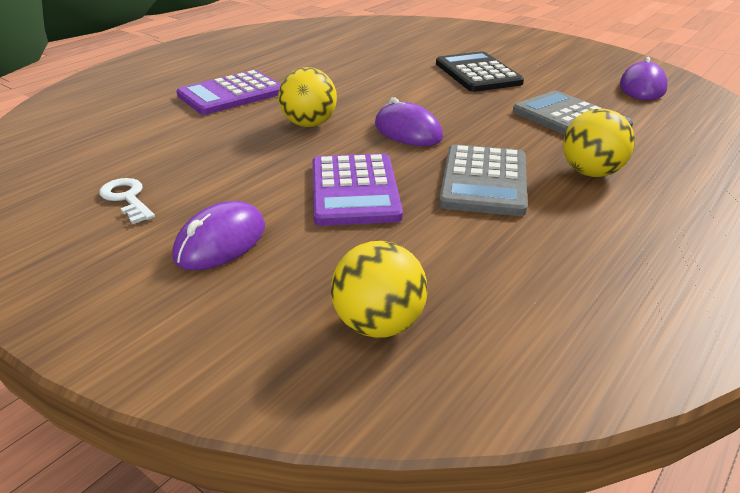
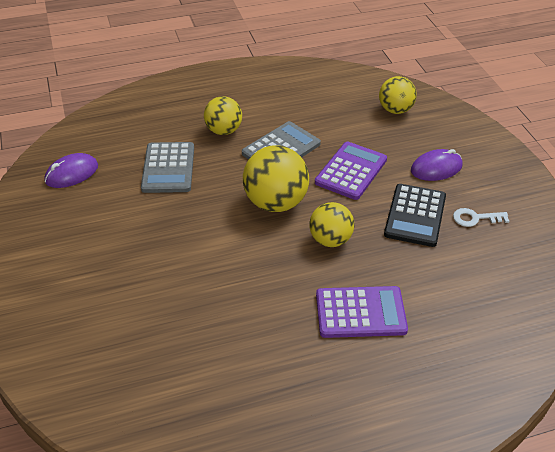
camera: 145 degrees left, 10 degrees up
(127, 198) = (475, 218): white key -> white key turned 90 degrees clockwise
(408, 131) = (276, 203): purple mouse -> yellow ball
(477, 73) = (145, 246): black calculator -> black calculator (415, 215)

